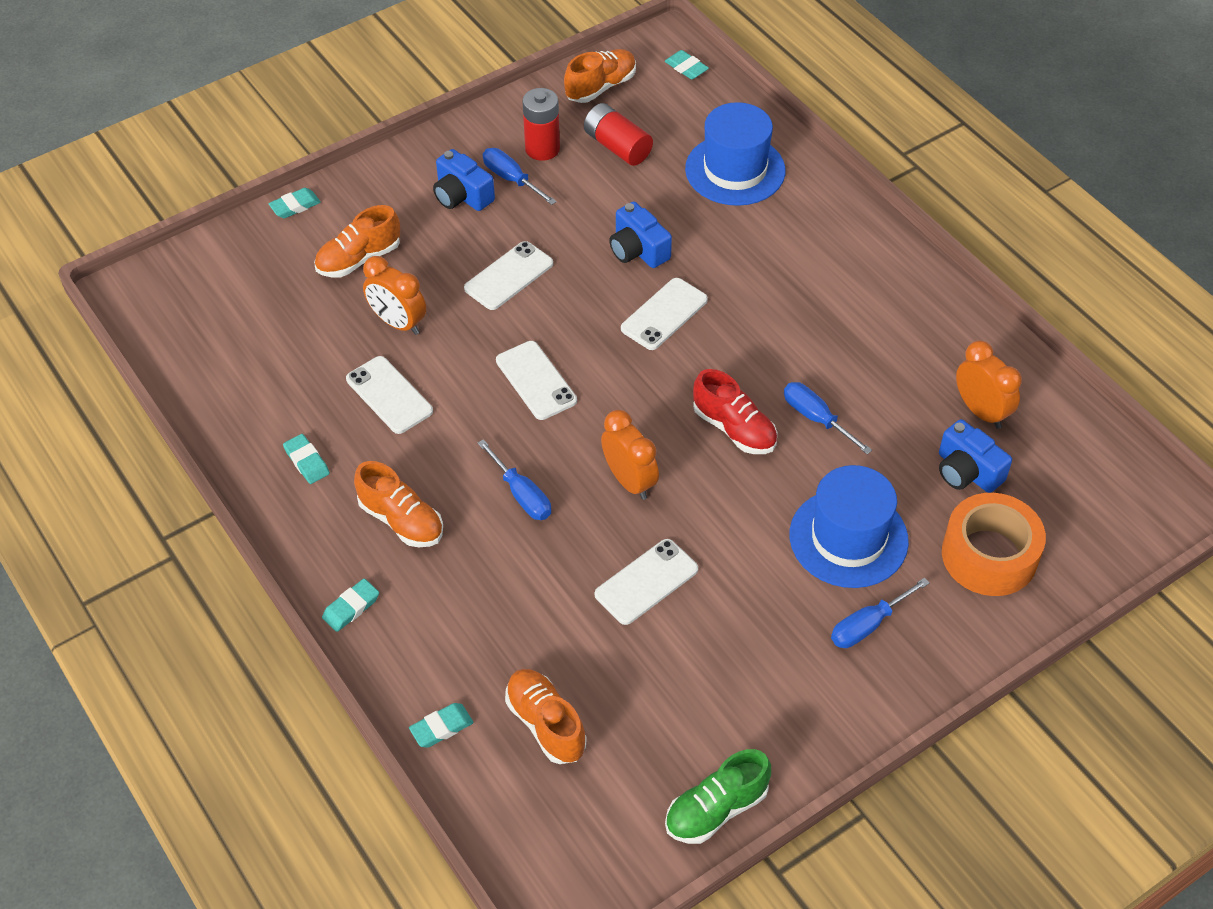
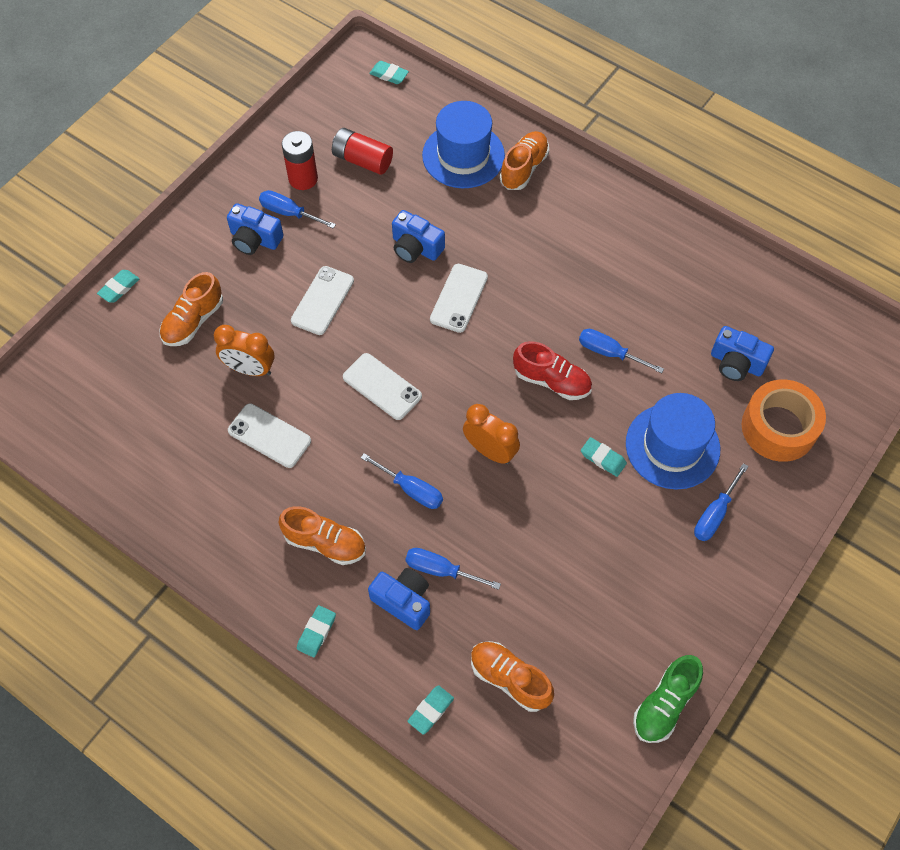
camera: 20 degrees left, 10 degrees up
(306, 461) = (226, 516): turquoise eraser -> turquoise eraser (603, 458)
(461, 606) = (403, 601): none -> blue camera
(518, 587) = (441, 570): none -> blue screwdriver
(601, 87) = (327, 110): orange shoe -> orange shoe (524, 168)
(646, 582) = (537, 533): white phone -> none
(981, 411) = (727, 309): orange clock -> none

